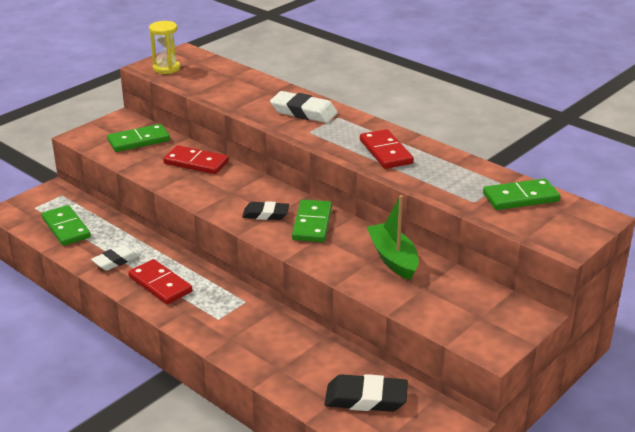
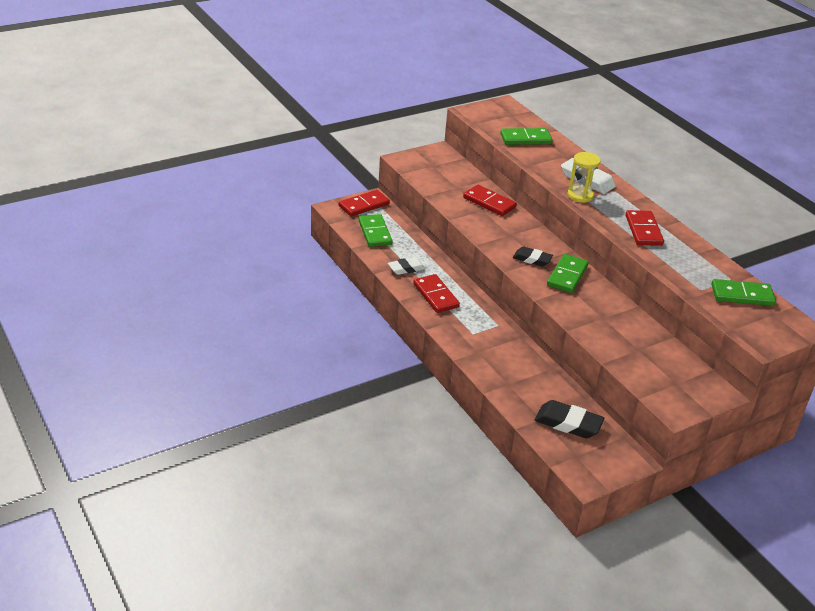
camera: 15 degrees right, 5 degrees up
(45, 200) = (364, 205): none -> red domino
(139, 141) = (448, 173): green domino -> green domino (525, 139)
(166, 68) = (485, 116): yellow hourglass -> yellow hourglass (580, 195)
(393, 258) = (623, 320): green boat -> none

